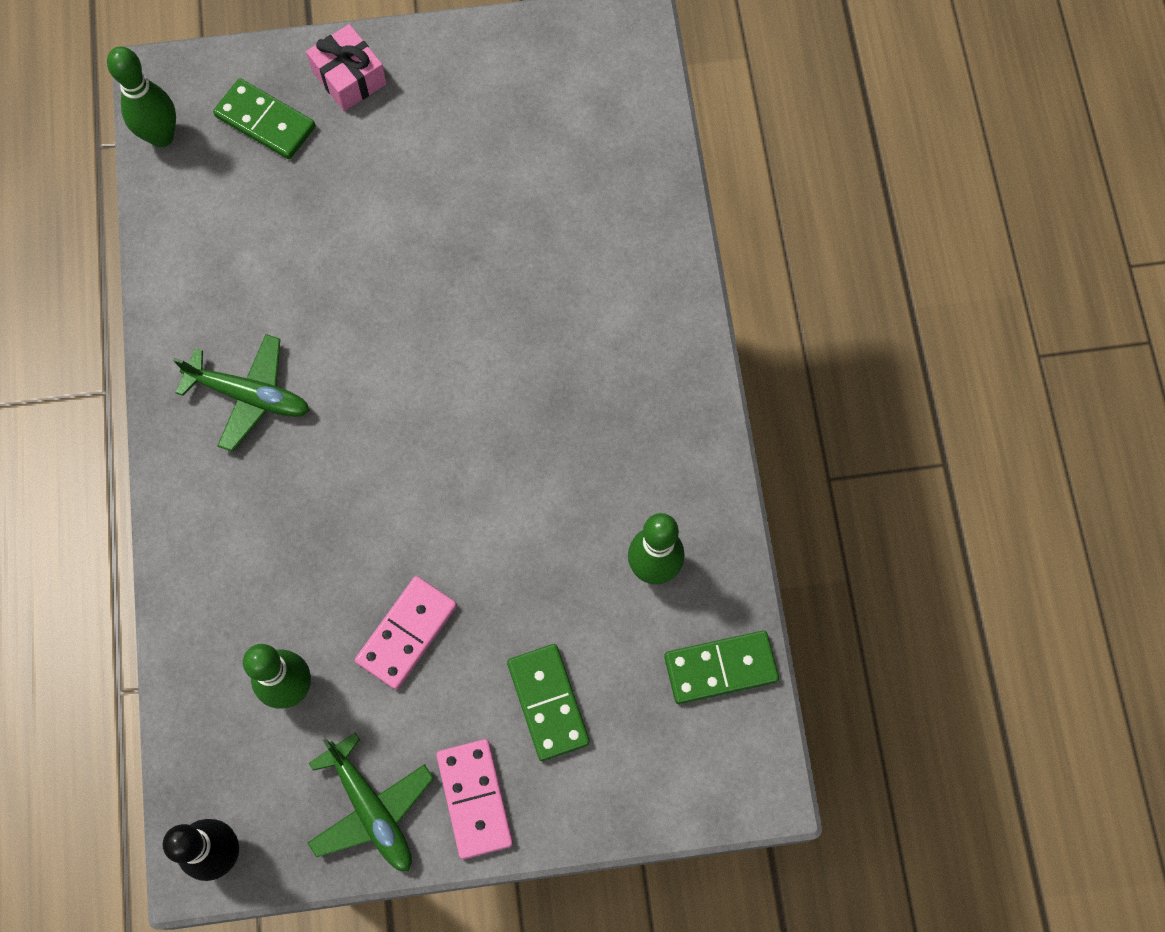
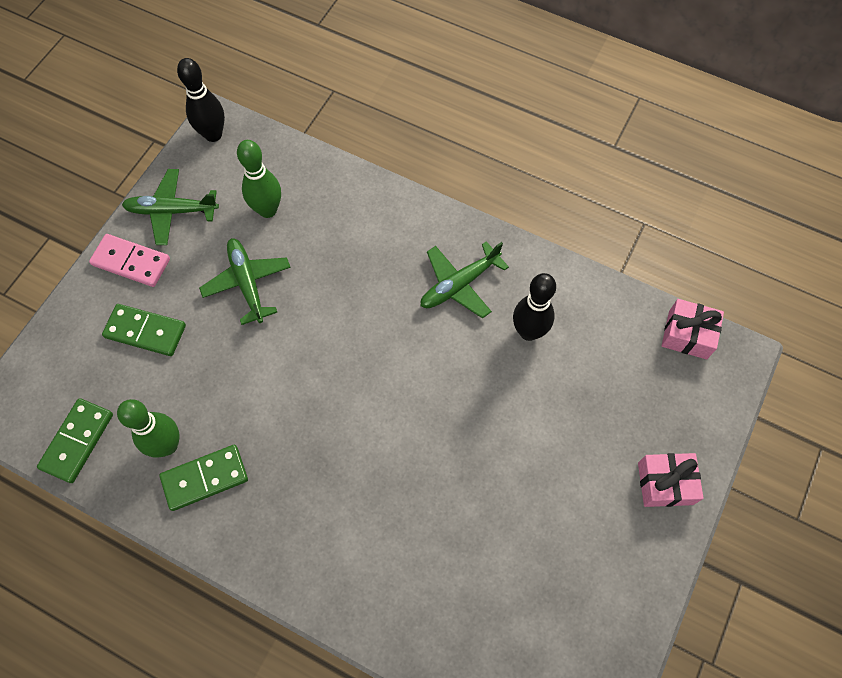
camera: 125 degrees right, 5 degrees down
(161, 136) = (687, 335): green bowling pin -> pink gift
(262, 289) = (528, 332): none -> black bowling pin
(265, 122) = (660, 405): green domino -> green domino (205, 478)
(407, 634) = (247, 283): pink domino -> green plane

